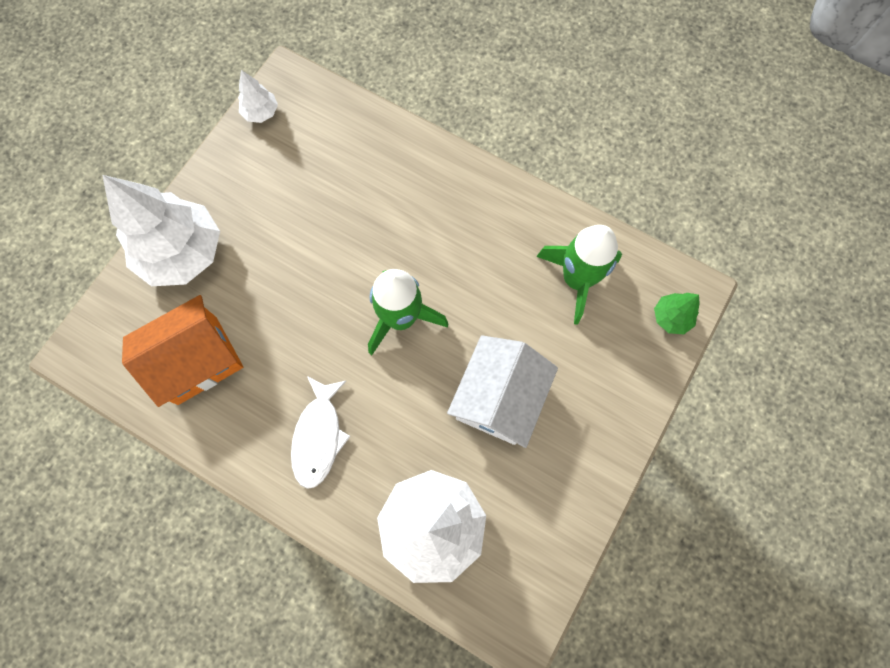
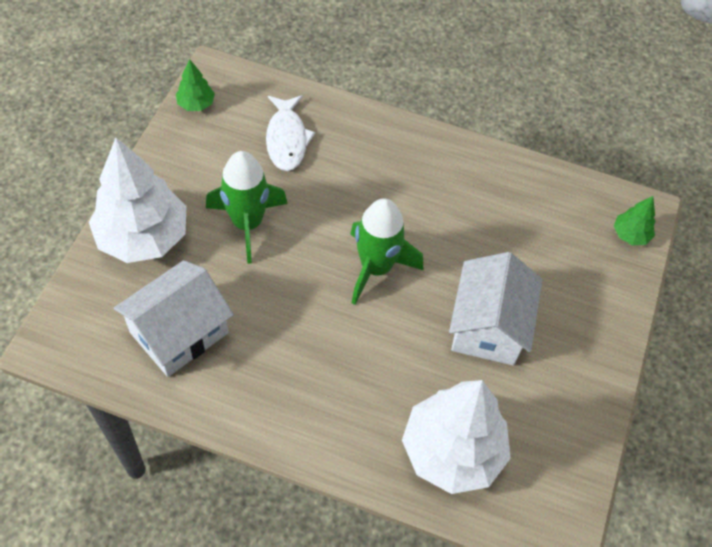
camera: 15 degrees left, 15 degrees down
(197, 360) = (179, 332): orange house -> white house
(261, 113) = (196, 104): white tree -> green tree
(319, 436) = (319, 386): white fish -> white fish (287, 139)
(577, 279) = (535, 213): green rocket -> green rocket (247, 223)

